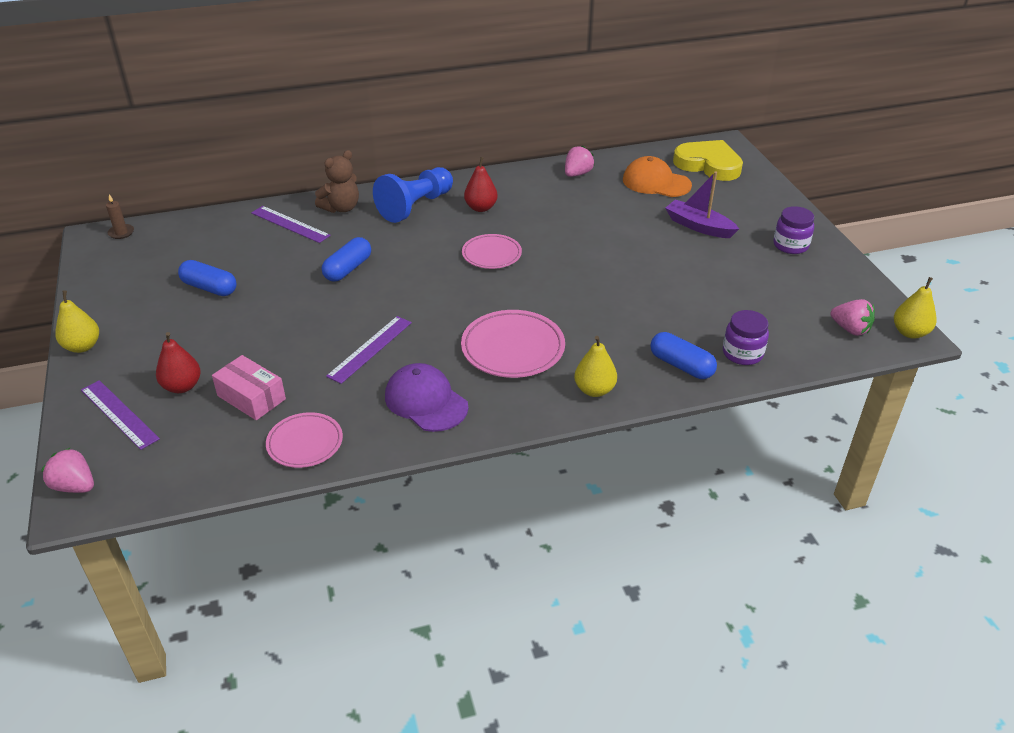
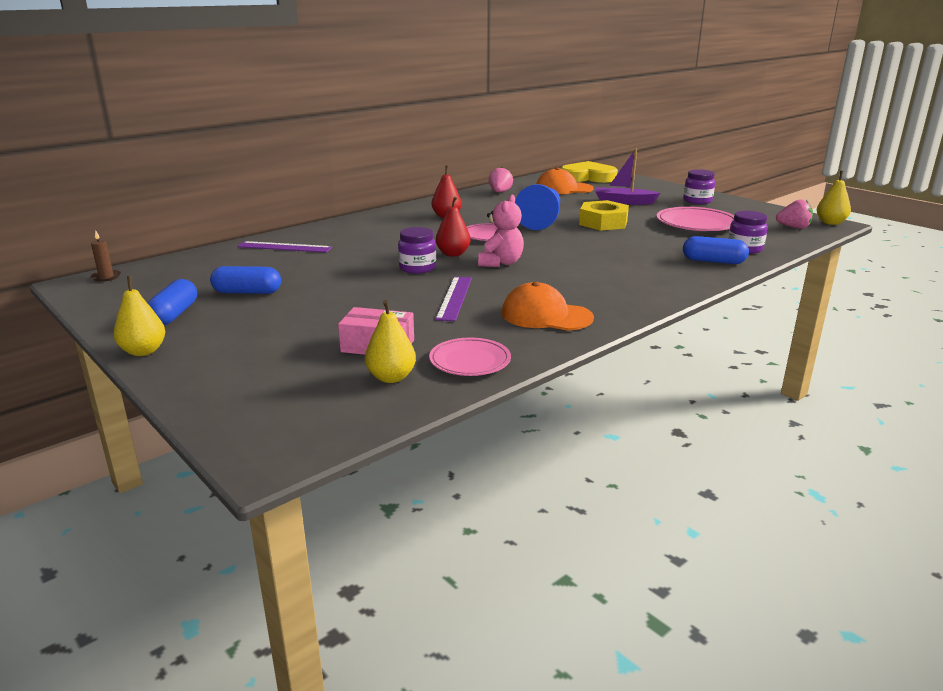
camera: 25 degrees left, 15 degrees down
(75, 486) = (249, 447): pink strawberry -> none
(119, 414) = (243, 385): purple ruler -> none
(182, 386) = (294, 354): red pear -> red pear (453, 254)
(341, 208) = (323, 232): brown teddy bear -> none
(348, 269) = (373, 261): blue capsule -> blue capsule (174, 315)
(377, 291) = (417, 268): none -> purple jar
(415, 206) = (389, 223): blue pawn -> blue pawn (541, 221)
(426, 401) = (546, 315): purple cap -> orange cap
(460, 305) = (500, 263): none -> pink teddy bear
(513, 348) = (576, 276): pink plate -> pink plate (696, 224)
(594, 390) = (671, 284): yellow pear -> yellow pear (391, 377)
(634, 261) = (603, 223): none -> yellow nut

